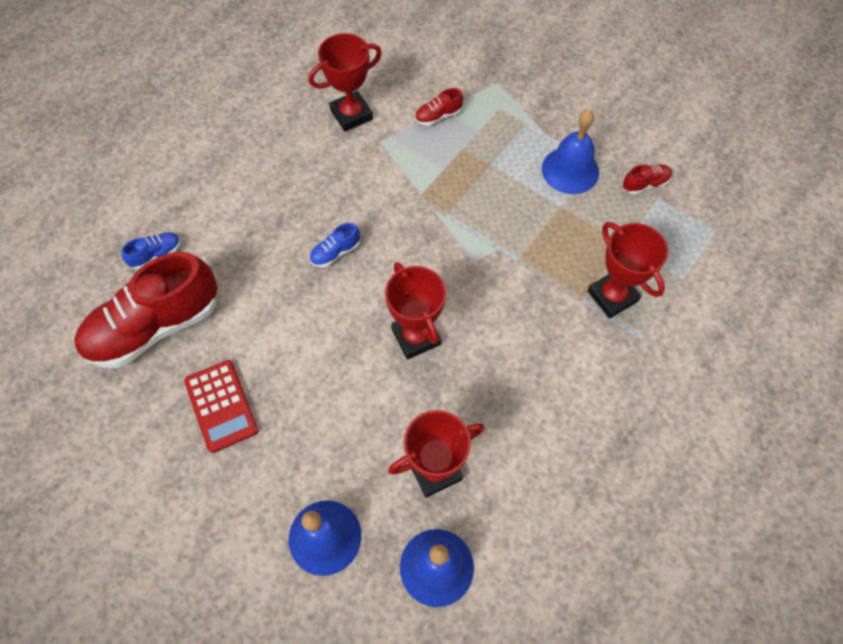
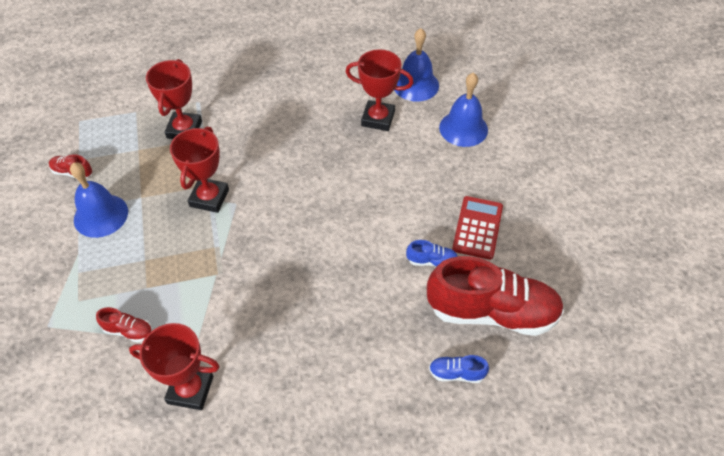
camera: 140 degrees left, 10 degrees down
(335, 253) = (319, 275): blue shoe -> blue shoe (432, 261)
(416, 336) = (320, 186): red trophy -> red trophy (209, 198)

